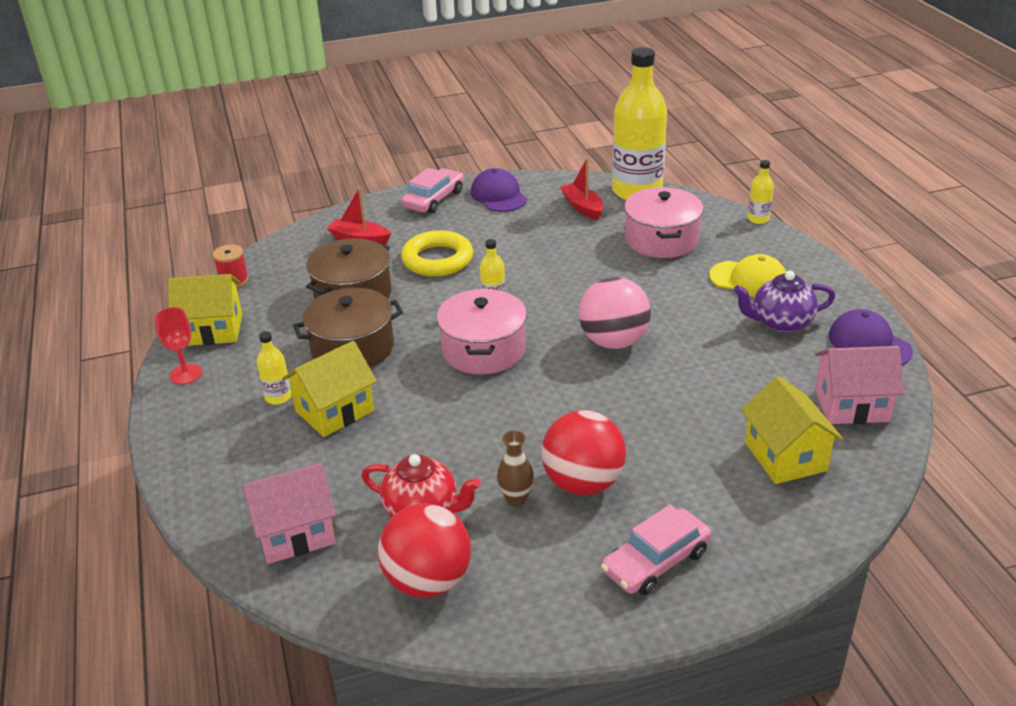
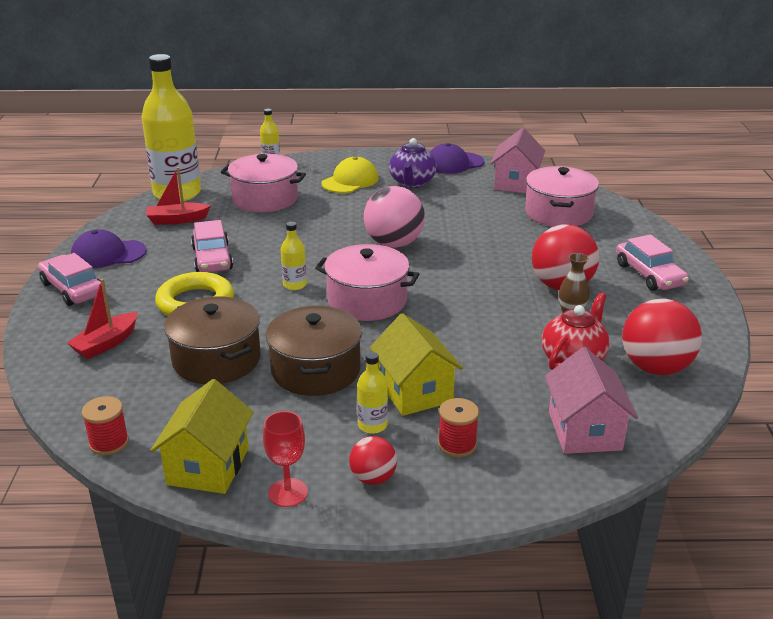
camera: 75 degrees left, 5 degrees down
(207, 412) = (373, 478): none -> red ball
(259, 451) = (457, 444): none -> red spool
(519, 245) = (212, 258): none -> pink car
(785, 456) = (558, 213): yellow house -> pink pot

